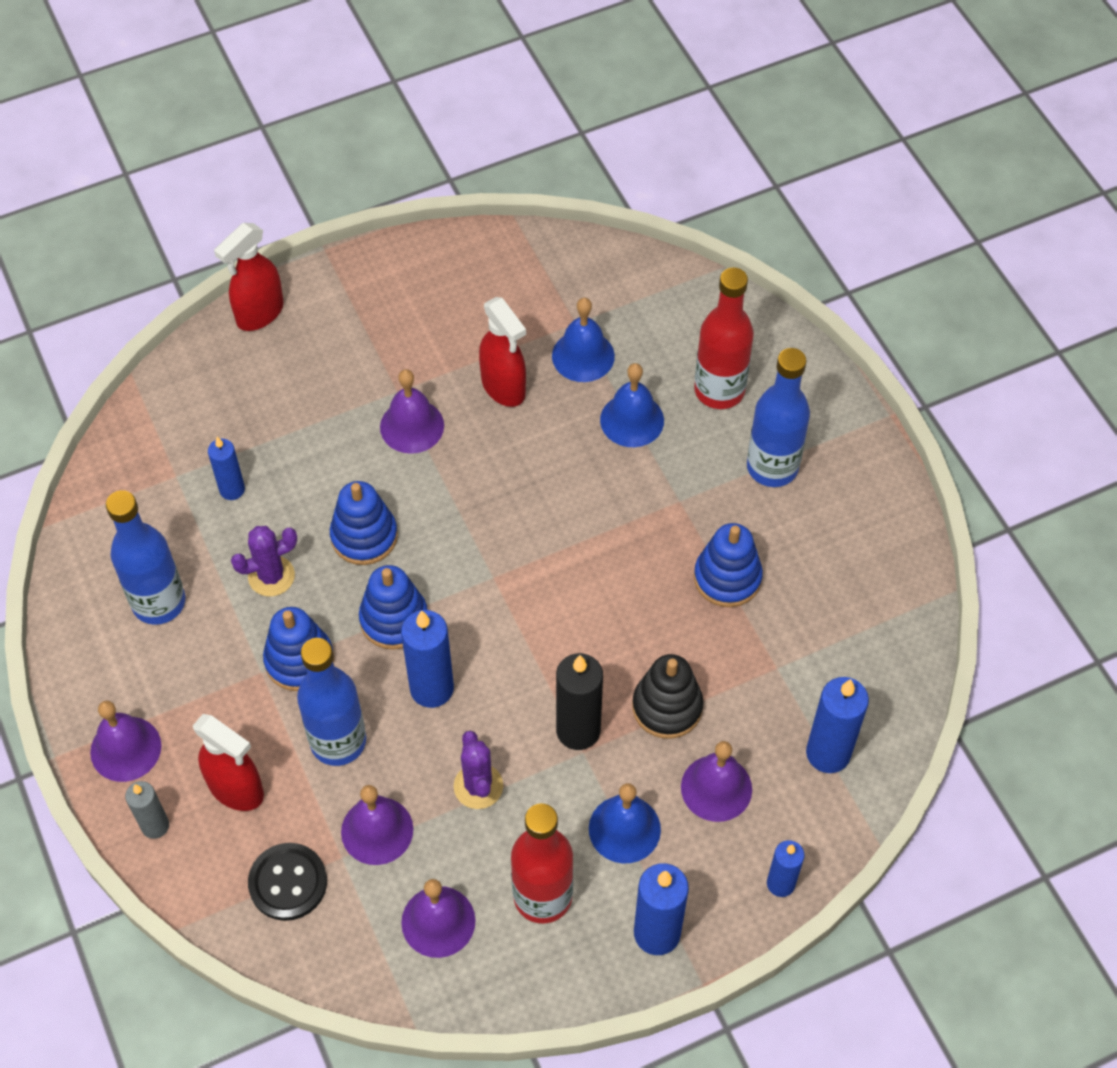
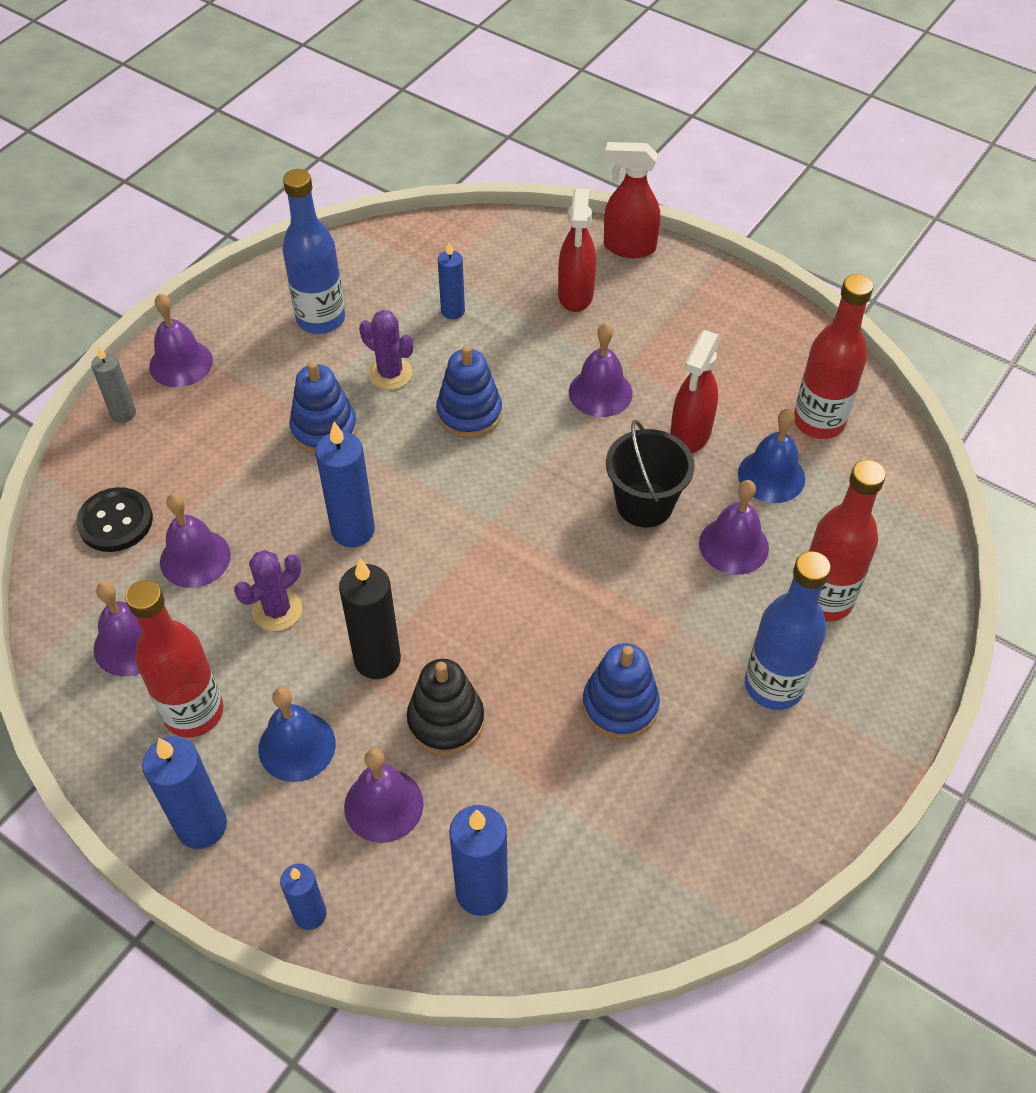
camera: 60 degrees right, 5 degrees down
(236, 789) = (183, 447): red spray bottle -> red spray bottle (575, 295)
(338, 741) = (264, 491): blue bottle -> none
(394, 619) = (403, 472): blue stacking toy -> none
(551, 458) = (644, 504): none -> black bucket
(552, 292) = (818, 422): none -> red bottle
(632, 420) = (733, 545): blue bell -> purple bell

